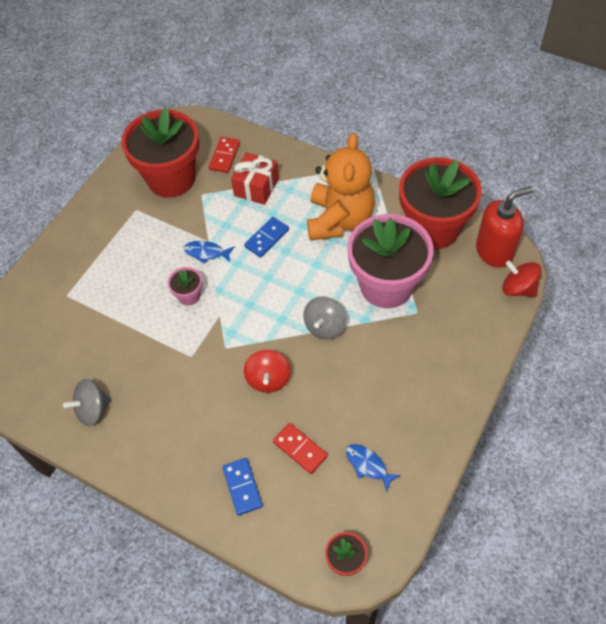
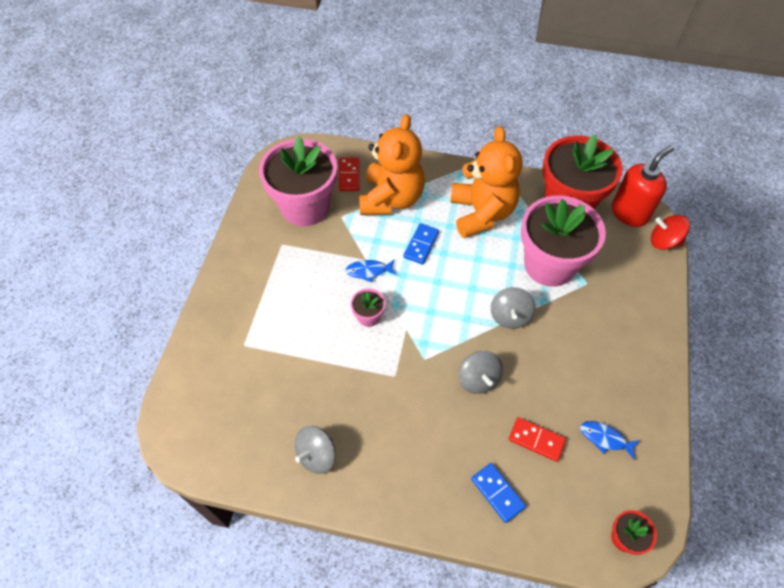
camera: 20 degrees left, 0 degrees up
(171, 178) = (305, 207): red flower pot -> pink flower pot
(256, 187) = (391, 199): red gift -> orange teddy bear
(268, 379) = (478, 379): red spinning top -> grey spinning top

